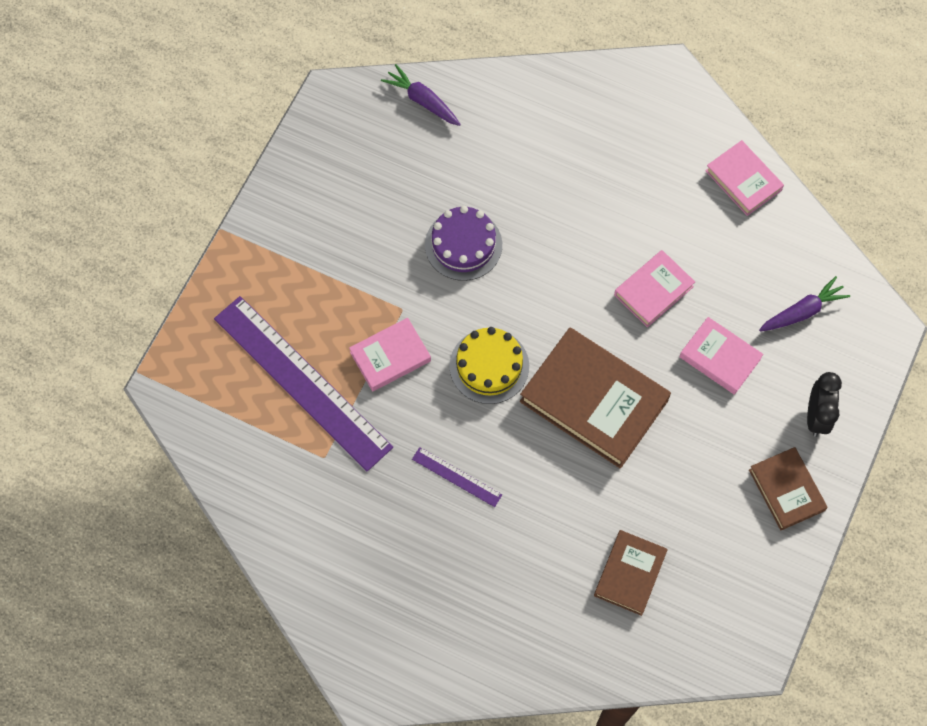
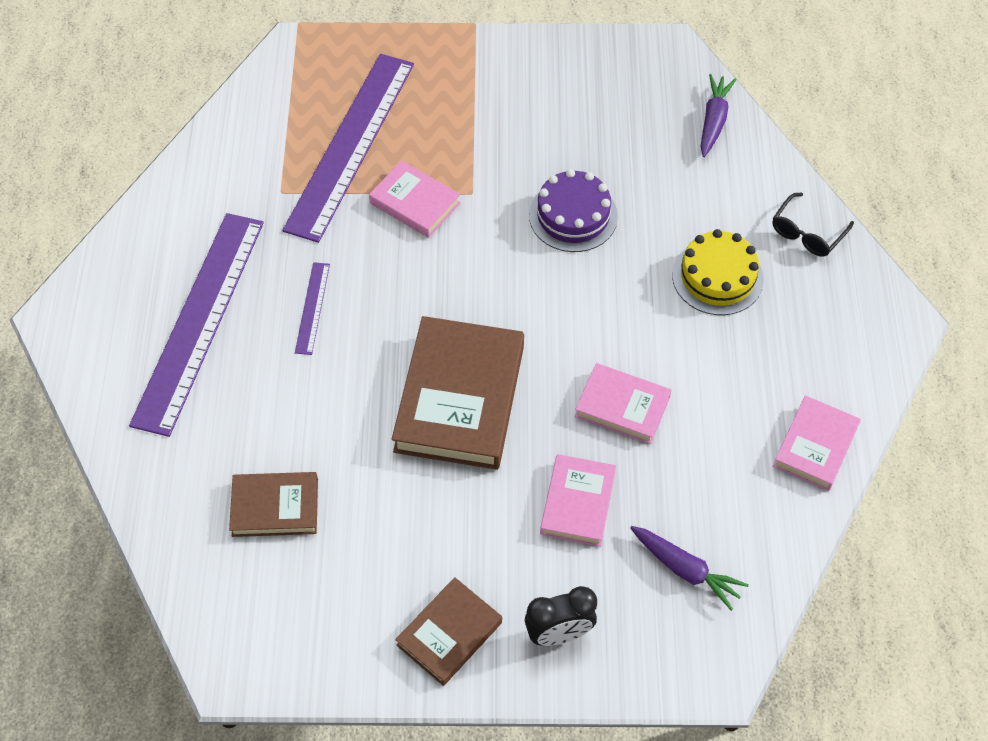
camera: 65 degrees right, 10 degrees down
(426, 570) = (199, 320): none -> purple ruler
(489, 366) = (449, 289): yellow cake -> yellow cake (717, 277)
(562, 91) = (807, 233): none -> black glasses

